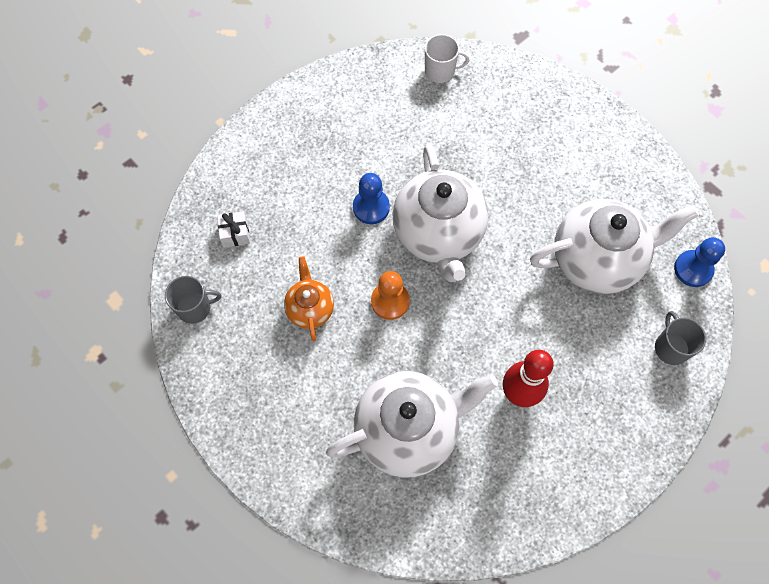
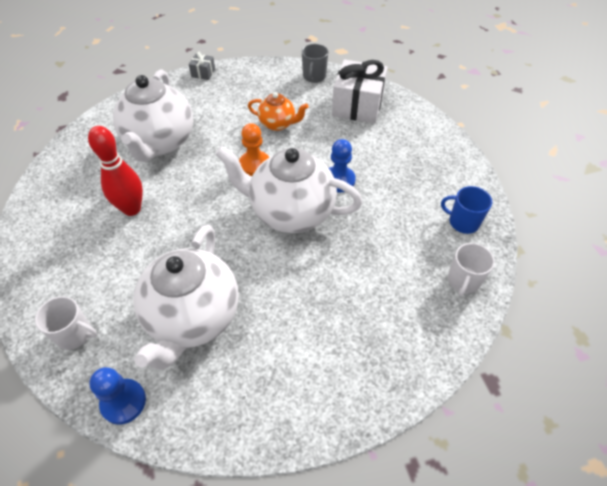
camera: 115 degrees right, 15 degrees down
(235, 234) = (357, 106): white gift -> white gift, size x2.22
(246, 461) = (203, 73): none -> grey gift
(372, 86) = (463, 222): none -> blue mug
(671, 347) = (75, 334): grey mug -> white mug

